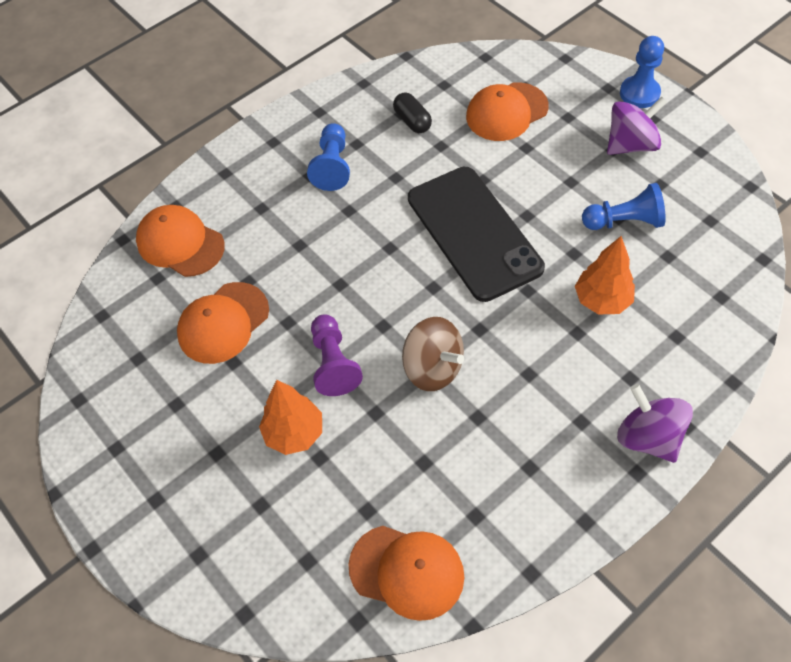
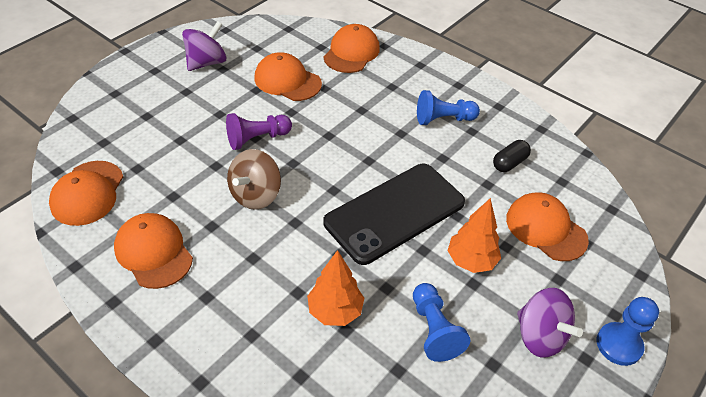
camera: 75 degrees right, 10 degrees down
(294, 433) = (199, 125): orange tree -> orange tree (471, 261)
(515, 480) = (153, 252): none -> orange cap
(648, 437) = (189, 349): purple spinning top -> purple spinning top (206, 62)

